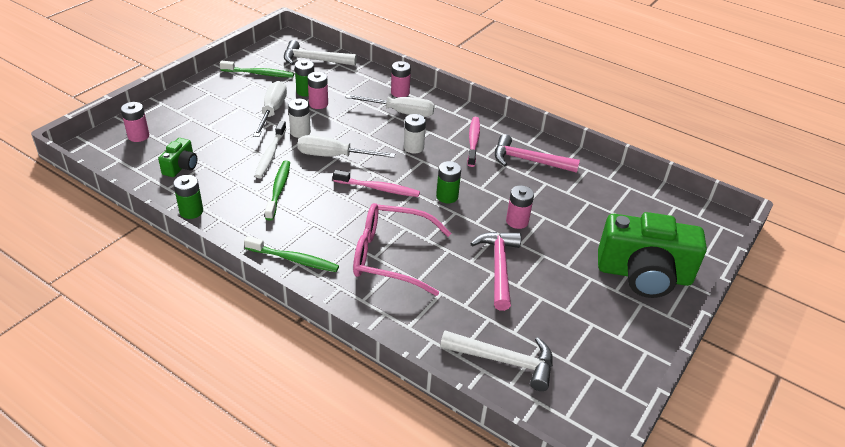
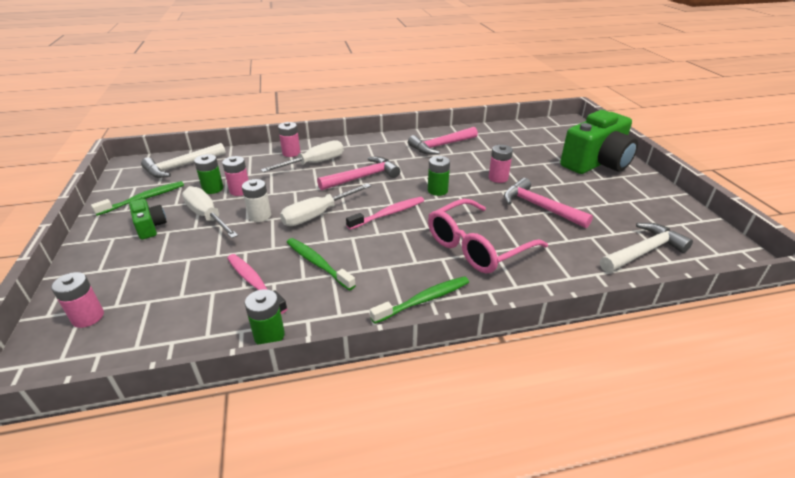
camera: 45 degrees left, 5 degrees down
(181, 166) = (189, 309): green camera -> green camera (150, 227)
(270, 154) = (263, 245): white toothbrush -> none
(413, 147) = (363, 177): white battery -> pink hammer
(473, 141) = (392, 153): pink toothbrush -> pink toothbrush (254, 283)

